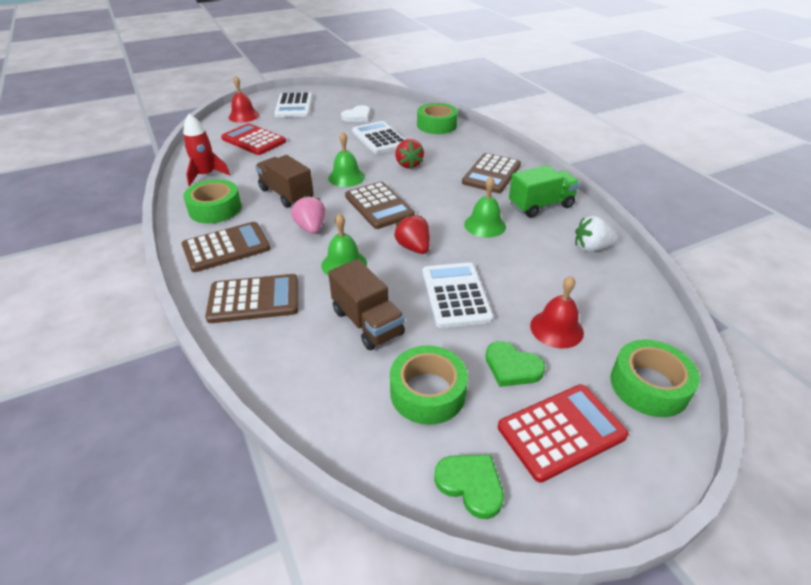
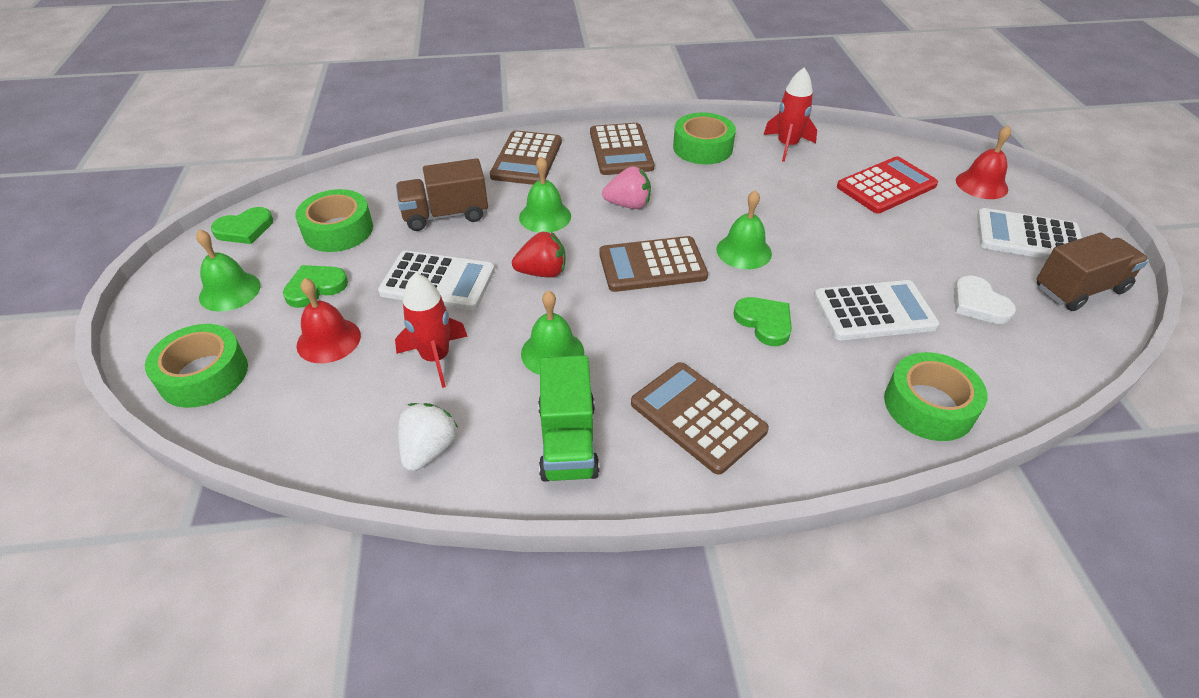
camera: 110 degrees right, 5 degrees up
(286, 194) = (715, 196): brown truck -> brown truck (1079, 289)
(408, 164) = (764, 322): red strawberry -> green heart
(527, 269) = (436, 358): none -> red rocket
(561, 431) = (230, 291): red calculator -> green bell

